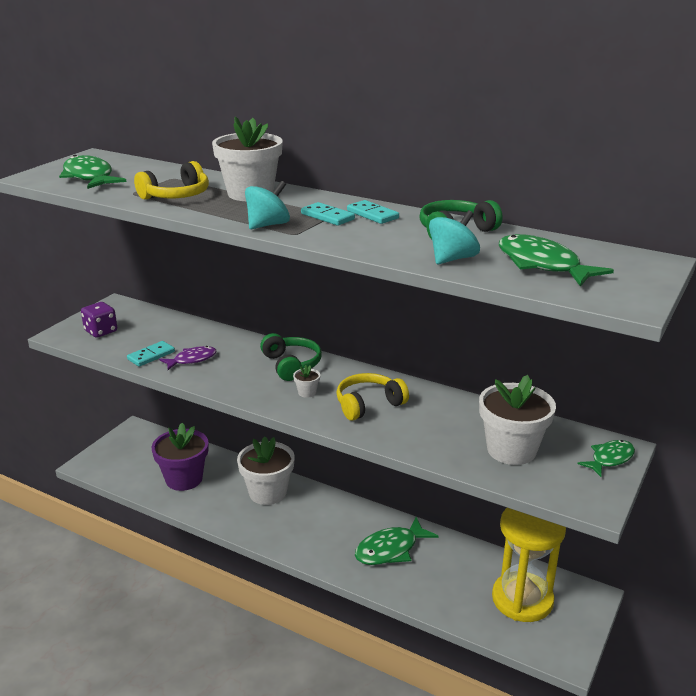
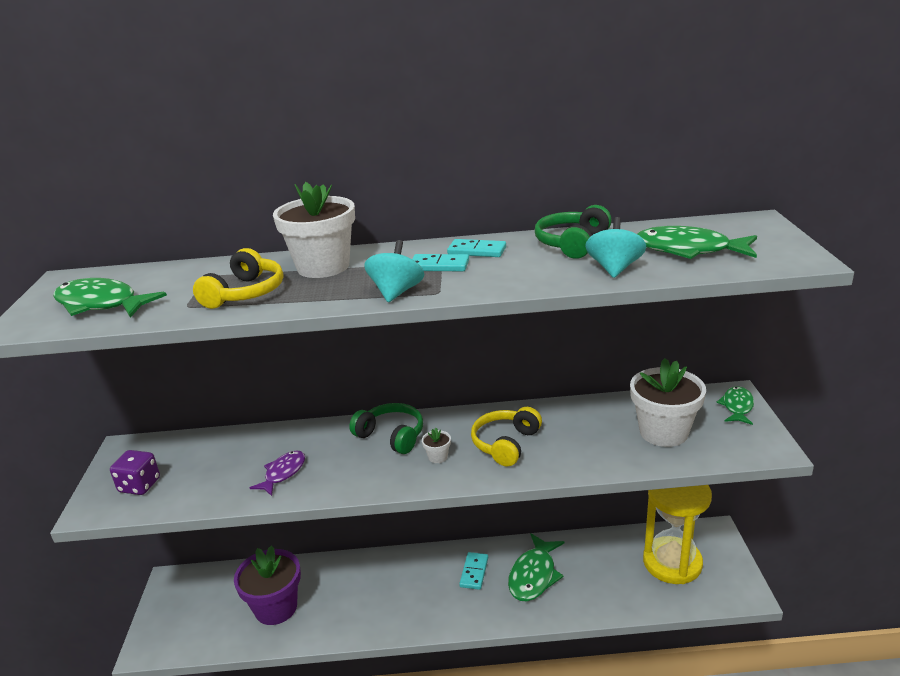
camera: 30 degrees left, 0 degrees up
(151, 356) = (232, 488): turquoise domino -> turquoise domino (474, 572)
(267, 492) = (375, 578): white flower pot -> none

